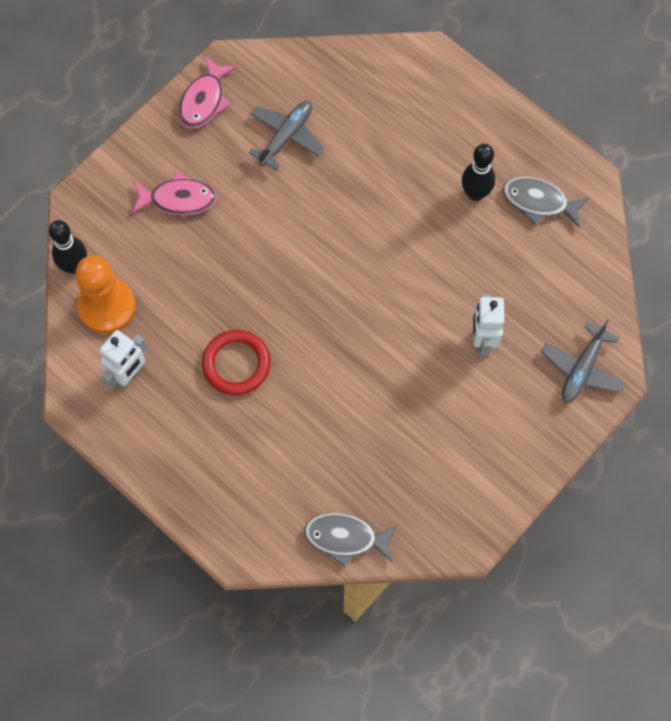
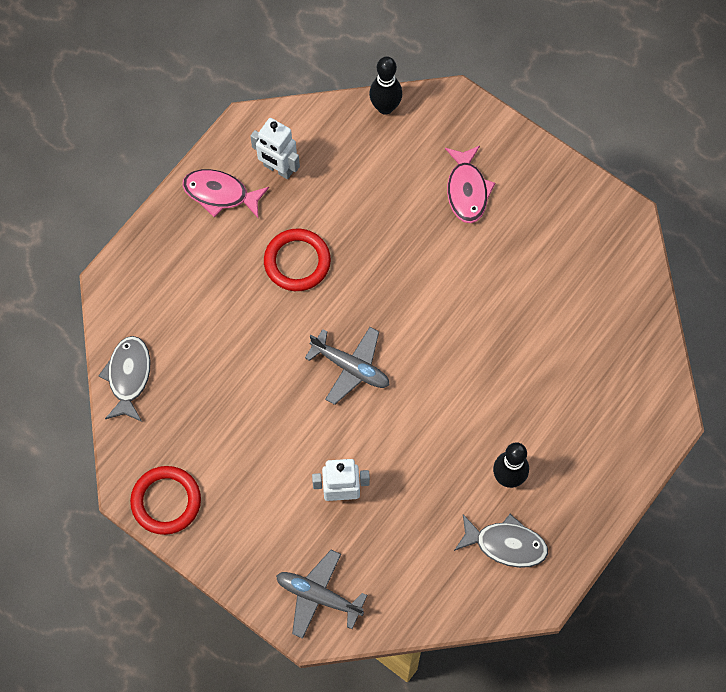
camera: 85 degrees right, 0 degrees up
(107, 306) = (346, 140): orange pawn -> none
(204, 100) = (581, 202): pink fish -> pink fish (220, 194)
(286, 137) = (550, 284): grey plane -> grey plane (350, 367)
(481, 506) = (166, 501): none -> red ring
(539, 202) = (506, 544): grey fish -> grey fish turned 90 degrees clockwise

